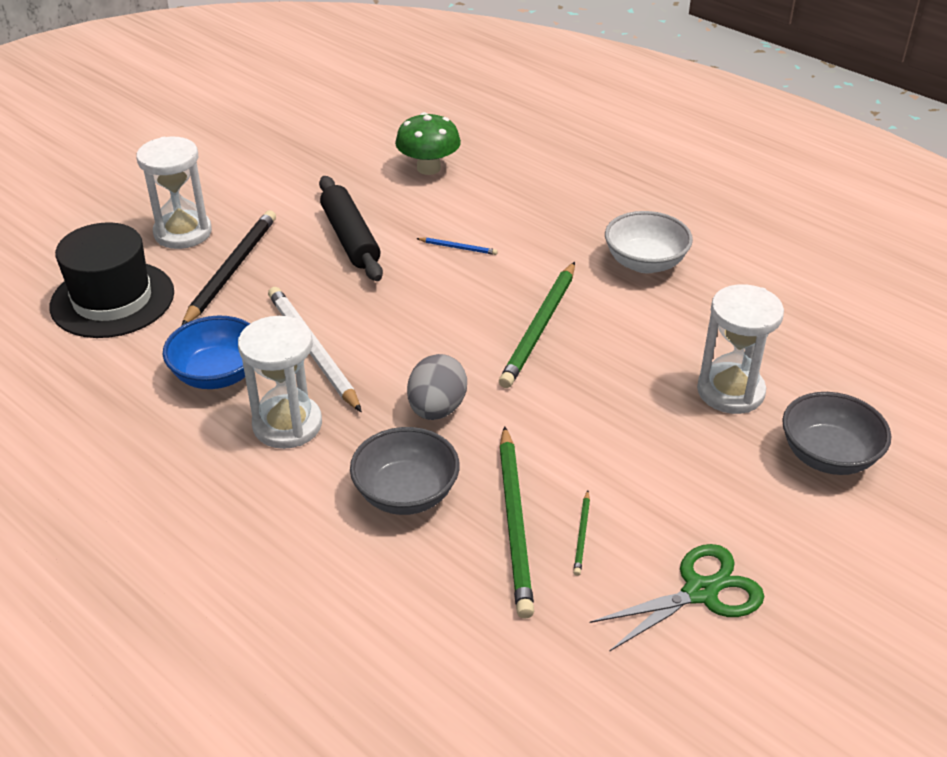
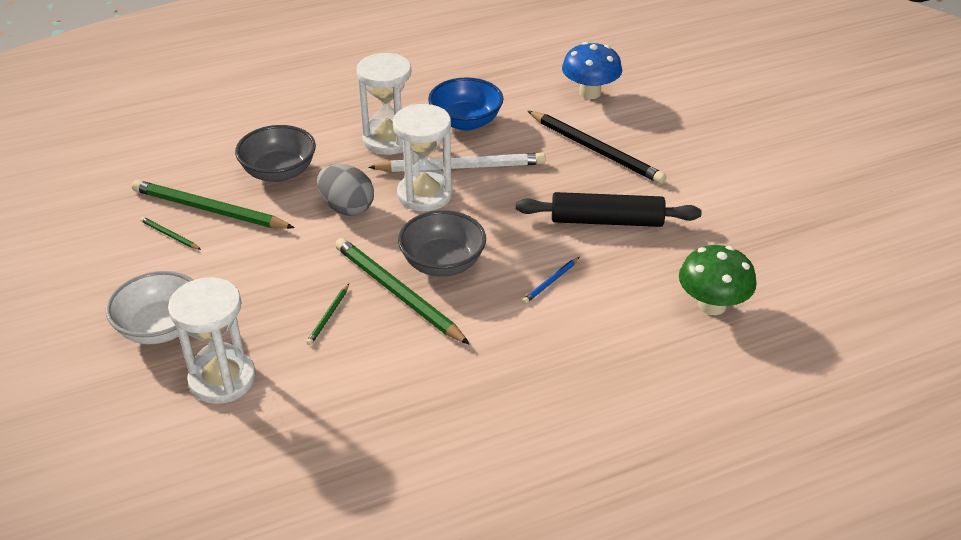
camera: 115 degrees right, 0 degrees up
(112, 299) = (590, 93): black hat -> blue mushroom
(183, 233) = (667, 136): white hourglass -> white hourglass (425, 195)
(602, 358) = (328, 316): none -> green pencil
(645, 263) = (441, 406): white bowl -> white bowl (161, 328)
(700, 592) = (72, 269): green scissors -> none
(828, 456) = (101, 403): grey bowl -> grey bowl (442, 263)

